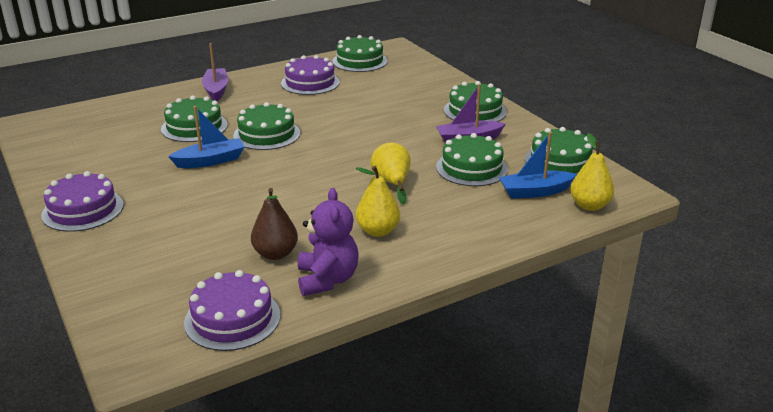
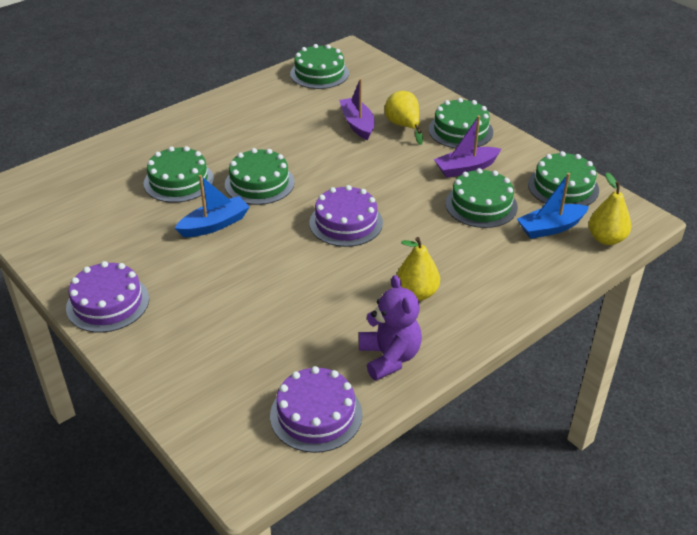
camera: 10 degrees left, 10 degrees up
(216, 90) = (181, 128): purple boat -> purple boat (357, 124)
(275, 254) = (327, 333): brown pear -> none
(310, 83) = (278, 108): purple cake -> purple cake (346, 223)
(392, 183) = (410, 233): yellow pear -> yellow pear (404, 126)

